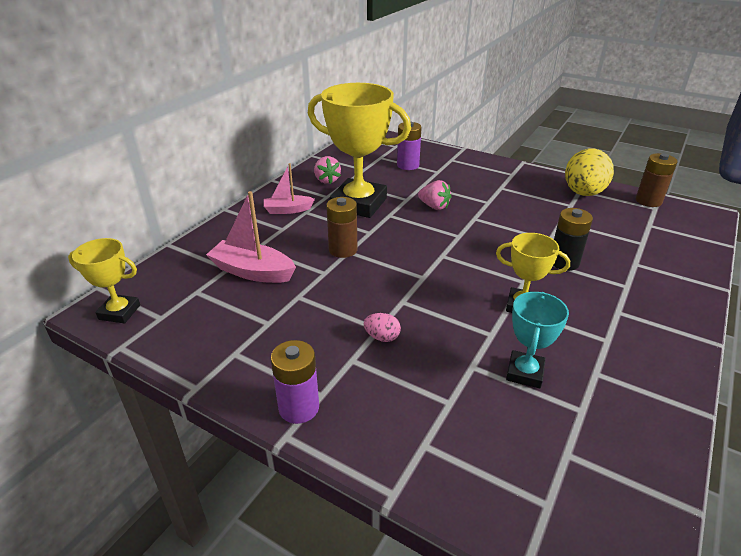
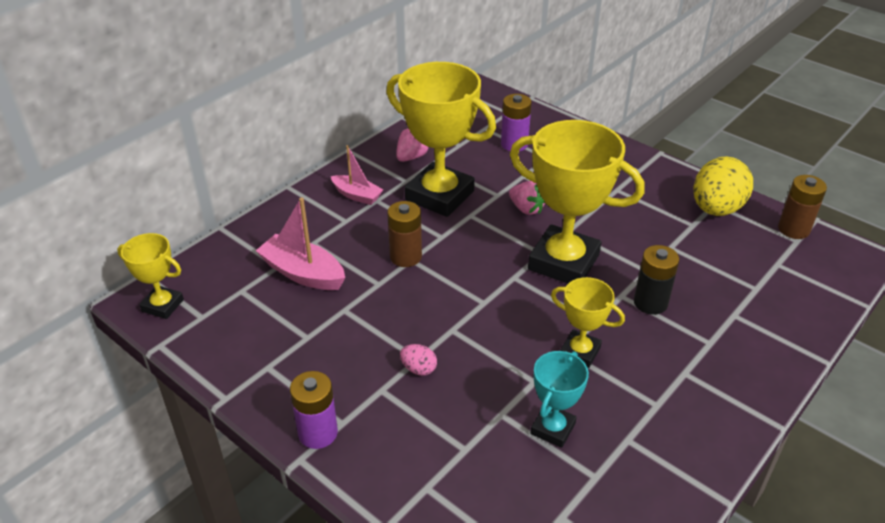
camera: 10 degrees right, 5 degrees up
(288, 210) = (357, 195): pink boat -> pink boat turned 150 degrees counterclockwise
(327, 180) = (411, 157): pink strawberry -> pink strawberry turned 135 degrees counterclockwise
(479, 240) = (563, 262): none -> yellow trophy

